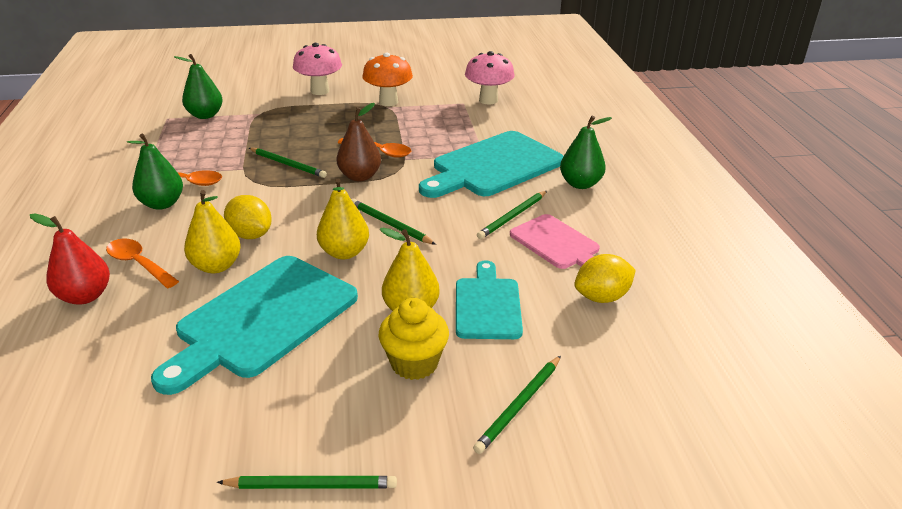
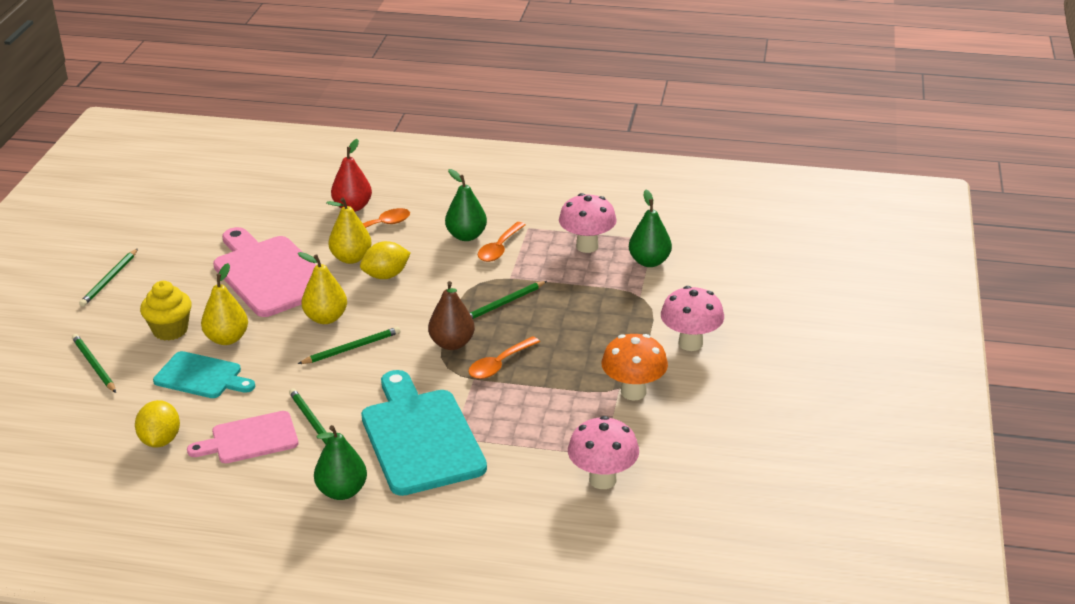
camera: 110 degrees right, 0 degrees up
(181, 142) = (587, 246): none -> pink mushroom
(262, 319) = (270, 273): turquoise cutting board -> pink cutting board

